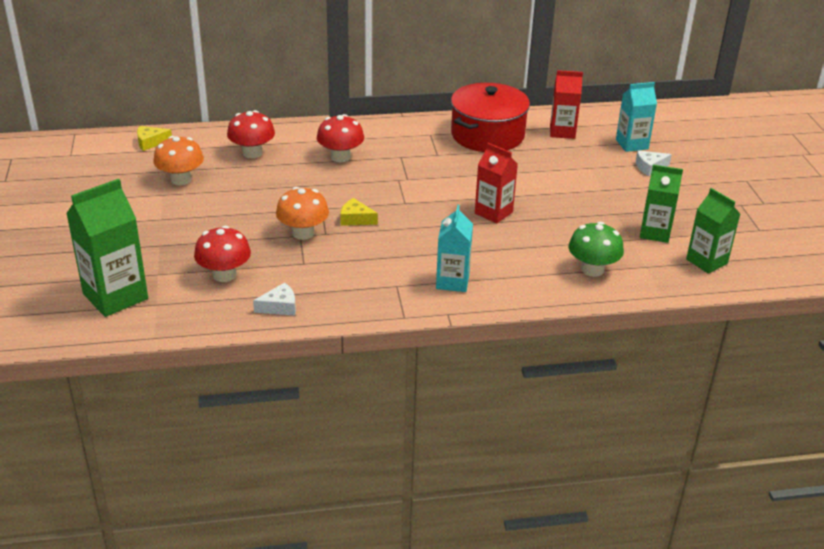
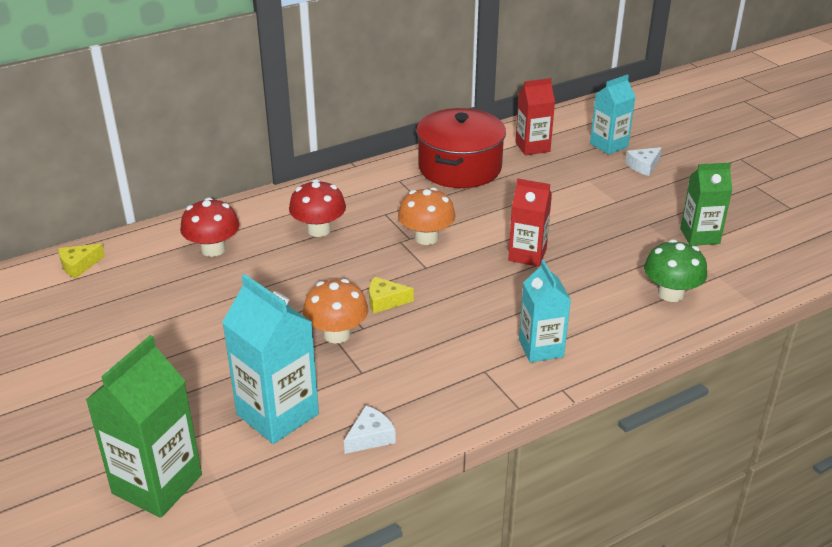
camera: 20 degrees left, 0 degrees up
(181, 179) = (146, 304): orange mushroom -> orange mushroom (426, 238)
(224, 275) = (277, 414): red mushroom -> turquoise carton
(706, 261) = (770, 255): green carton -> none

